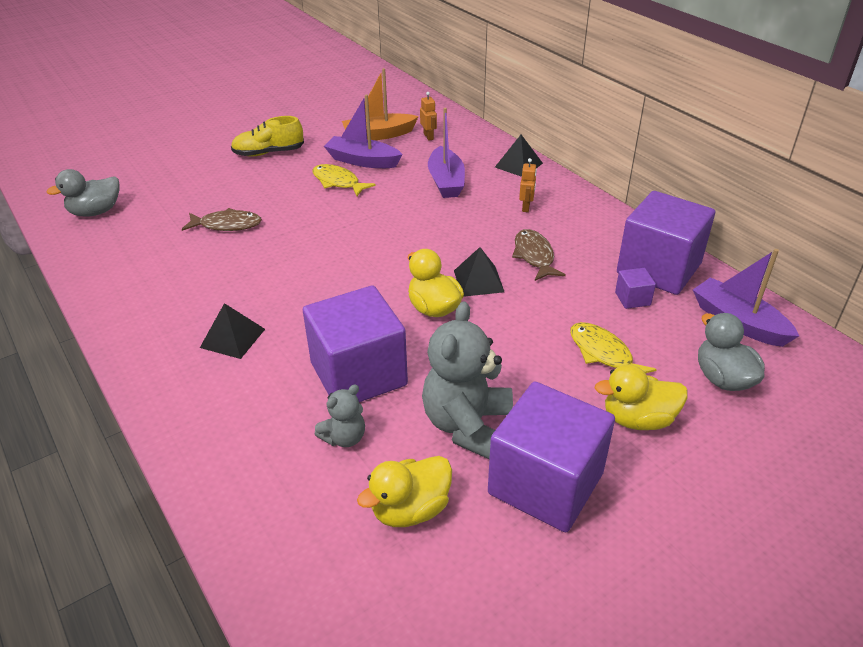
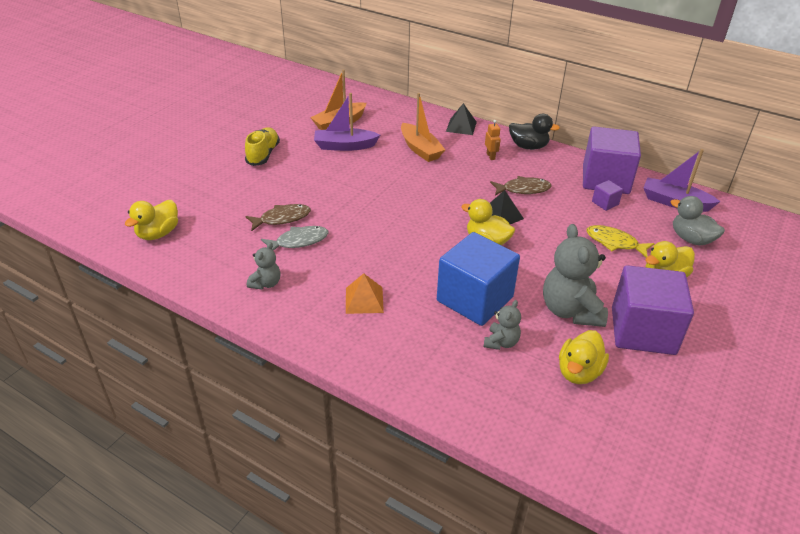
camera: 25 degrees left, 0 degrees up
(96, 212) = (158, 234): grey duck -> yellow duck
(149, 291) = (266, 283): none -> grey teddy bear
(222, 254) = (299, 241): none -> grey fish
(232, 338) = (364, 300): black pyramid -> orange pyramid
(268, 153) = (263, 154): yellow shoe -> yellow shoe turned 135 degrees clockwise
(338, 182) = (340, 166): yellow fish -> none
(358, 374) = (474, 299): purple cube -> blue cube
(428, 136) = (379, 117): orange robot -> none
(446, 181) = (420, 149): purple boat -> orange boat
(534, 256) = (523, 189): brown fish -> brown fish turned 120 degrees clockwise
(585, 205) = (528, 146): none -> black duck

